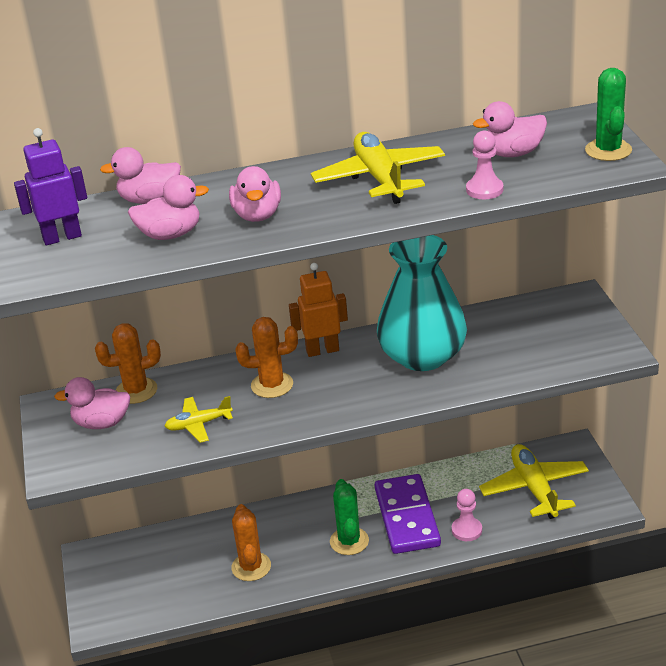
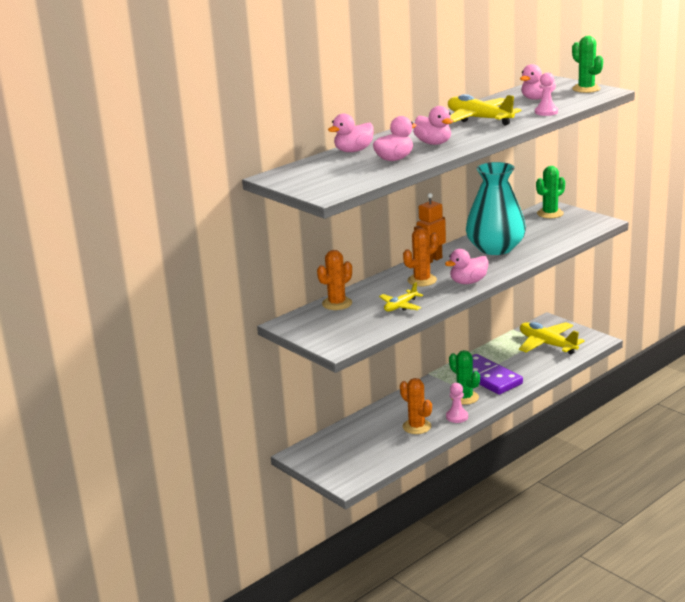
camera: 30 degrees left, 10 degrees down
(62, 237) = (326, 173): purple robot -> none
(102, 423) = (335, 321): pink duck -> pink duck (468, 282)
(466, 530) = (529, 372): pink pawn -> pink pawn (457, 417)
(564, 310) = (550, 213): none -> green cactus

